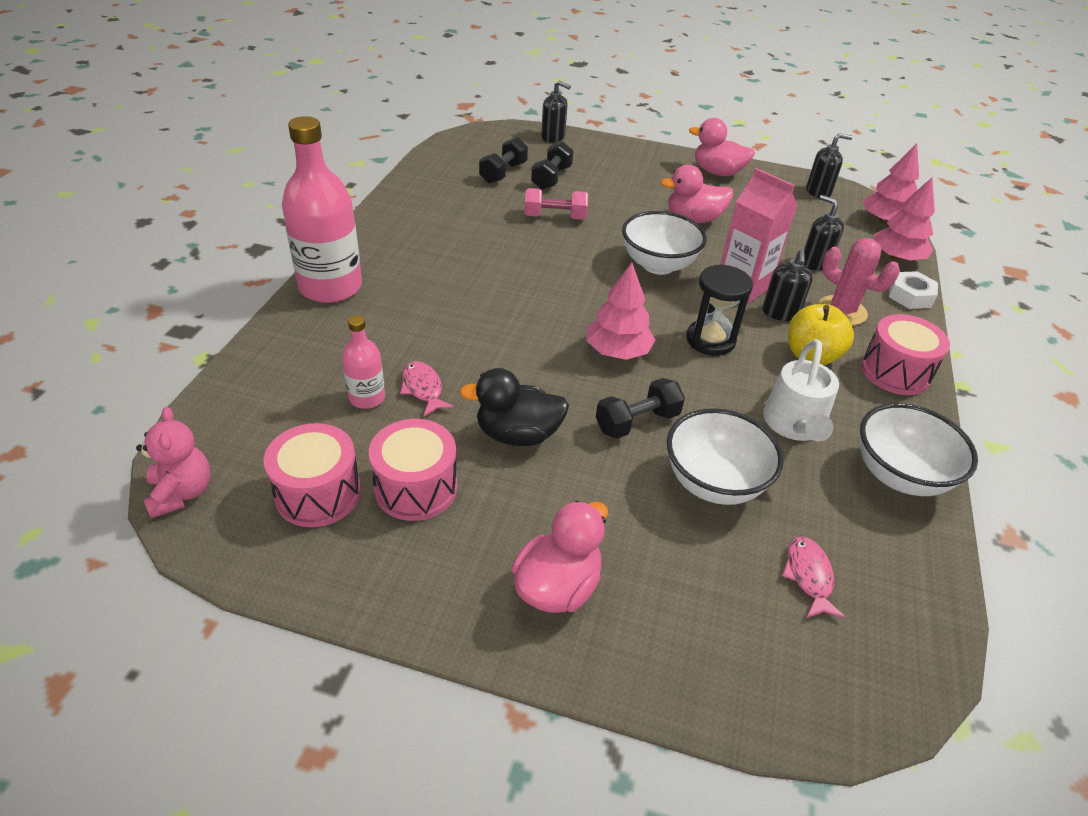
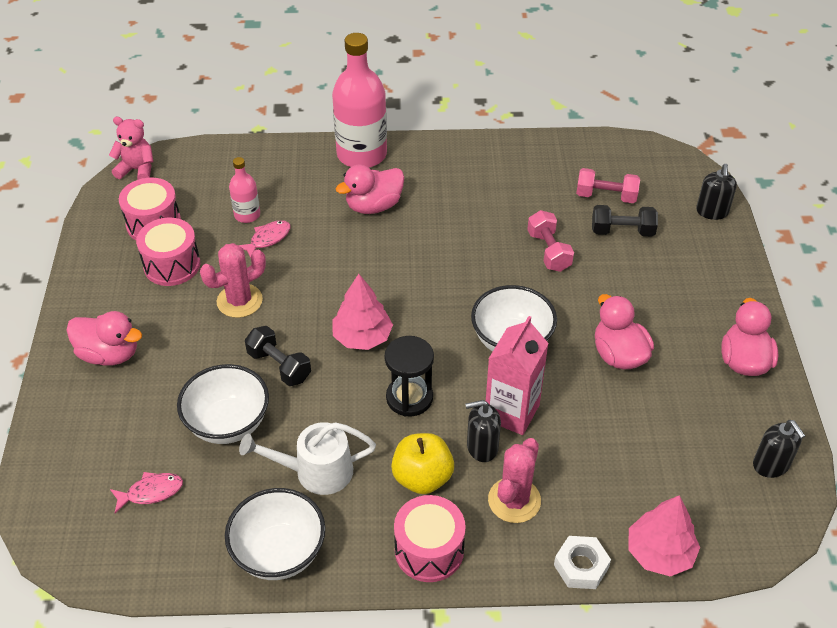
camera: 75 degrees right, 5 degrees up
(182, 493) = (137, 170): pink teddy bear -> pink teddy bear turned 135 degrees counterclockwise
(422, 298) = (373, 206): none -> pink duck
(503, 173) = (606, 196): black dumbbell -> pink dumbbell
(517, 434) = (239, 301): black duck -> pink cactus
(815, 262) = (597, 471): black soap dispenser -> none
(884, 221) = (745, 540): pink tree -> none

